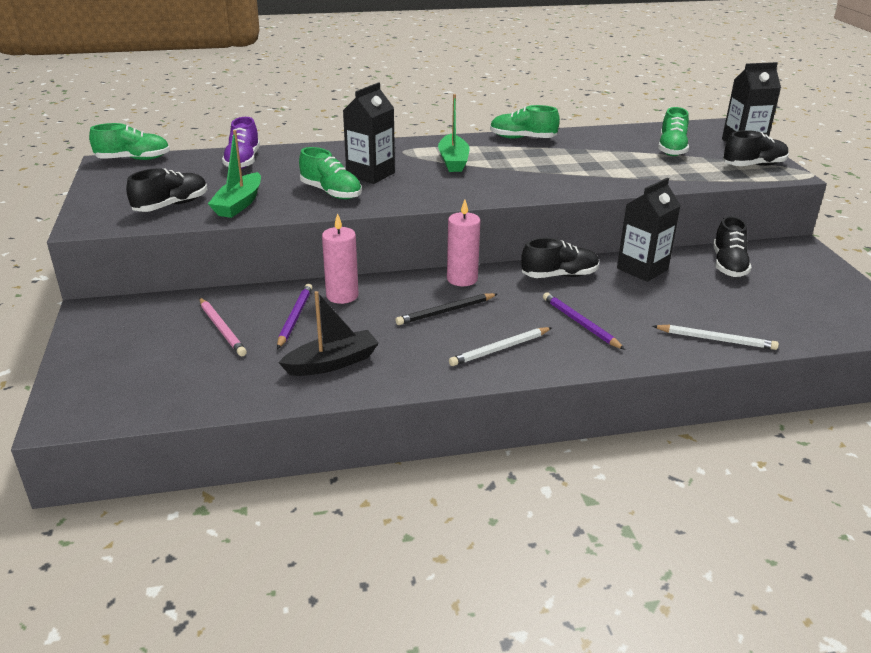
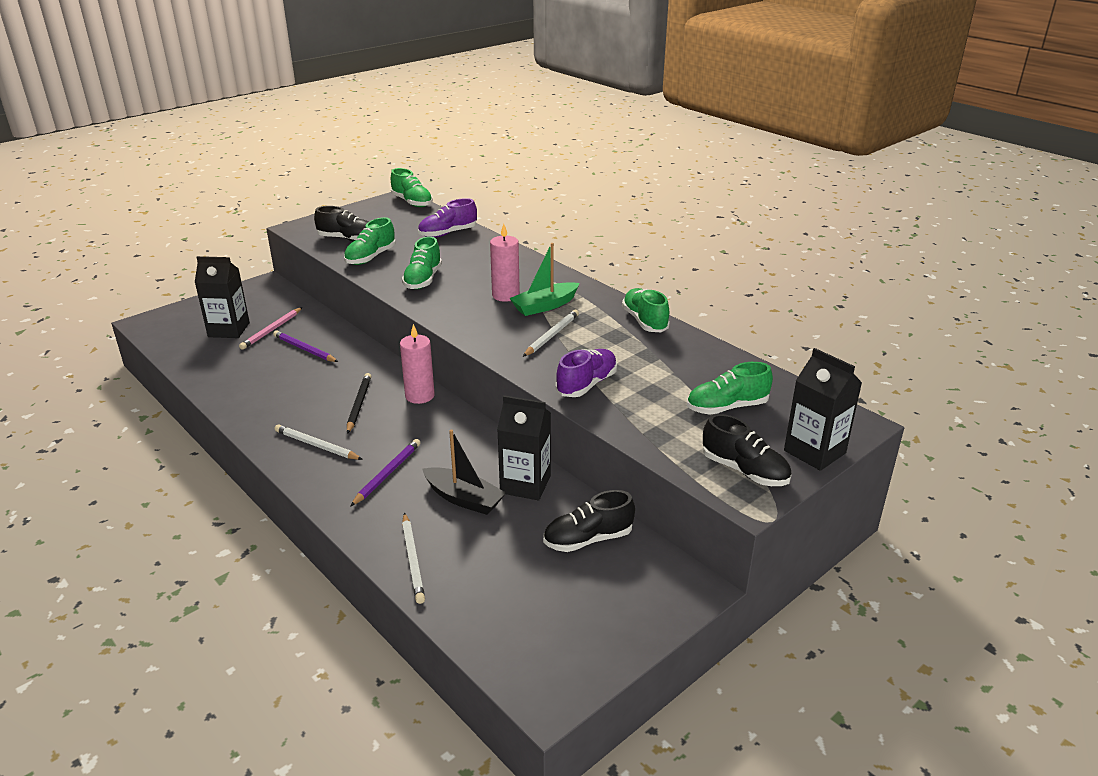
camera: 60 degrees right, 0 degrees up
(239, 204) = (370, 257): green boat -> green shoe
(295, 318) = (304, 349): purple pencil -> purple pencil turned 120 degrees counterclockwise
(332, 363) = (252, 383): black boat -> black boat (464, 499)
(342, 295) = (350, 355): pink candle -> pink candle (505, 295)
(370, 174) = (475, 283): black carton -> black carton (229, 330)
(446, 311) = (359, 404): black pencil -> black pencil turned 60 degrees clockwise
(508, 171) = (552, 335): none -> white pencil
(559, 275) = (468, 441): black shoe -> none
(601, 179) = (586, 384): none -> purple shoe

